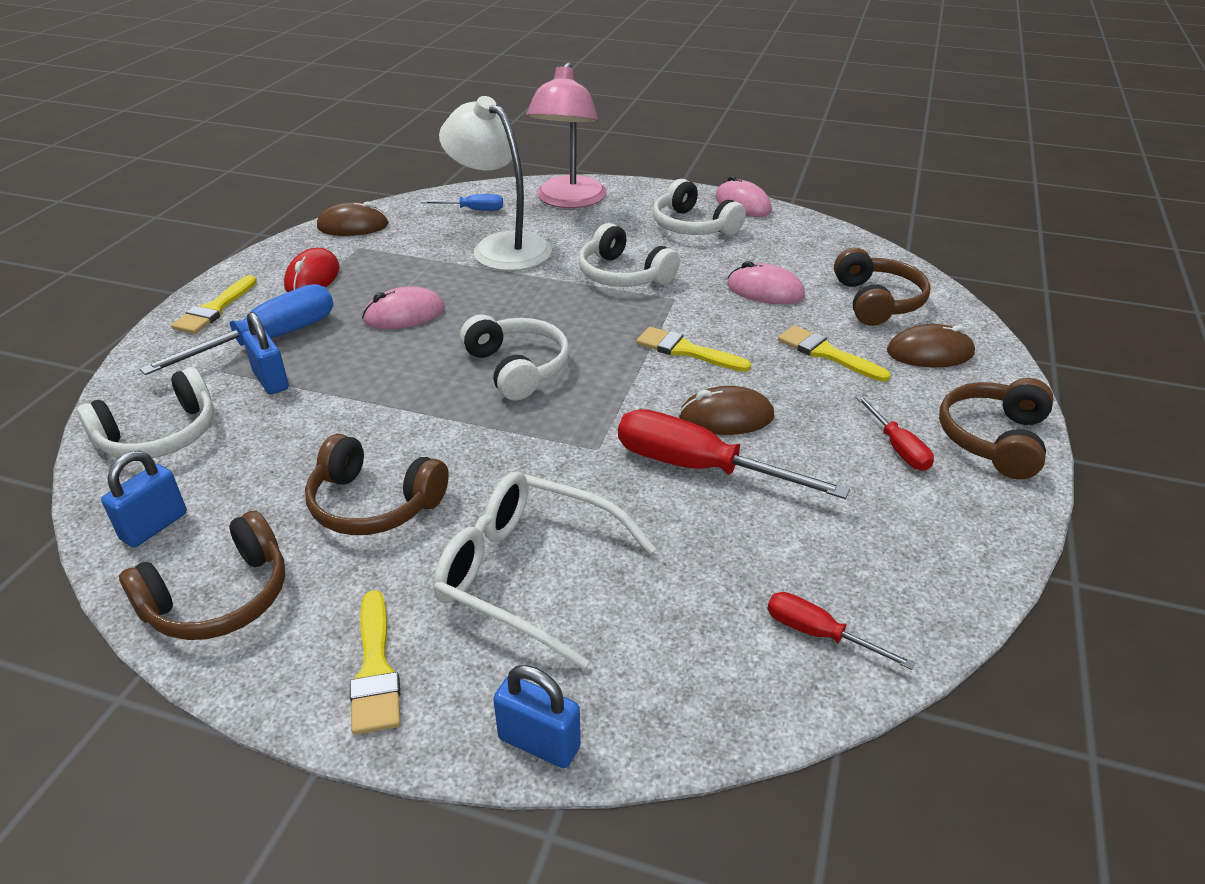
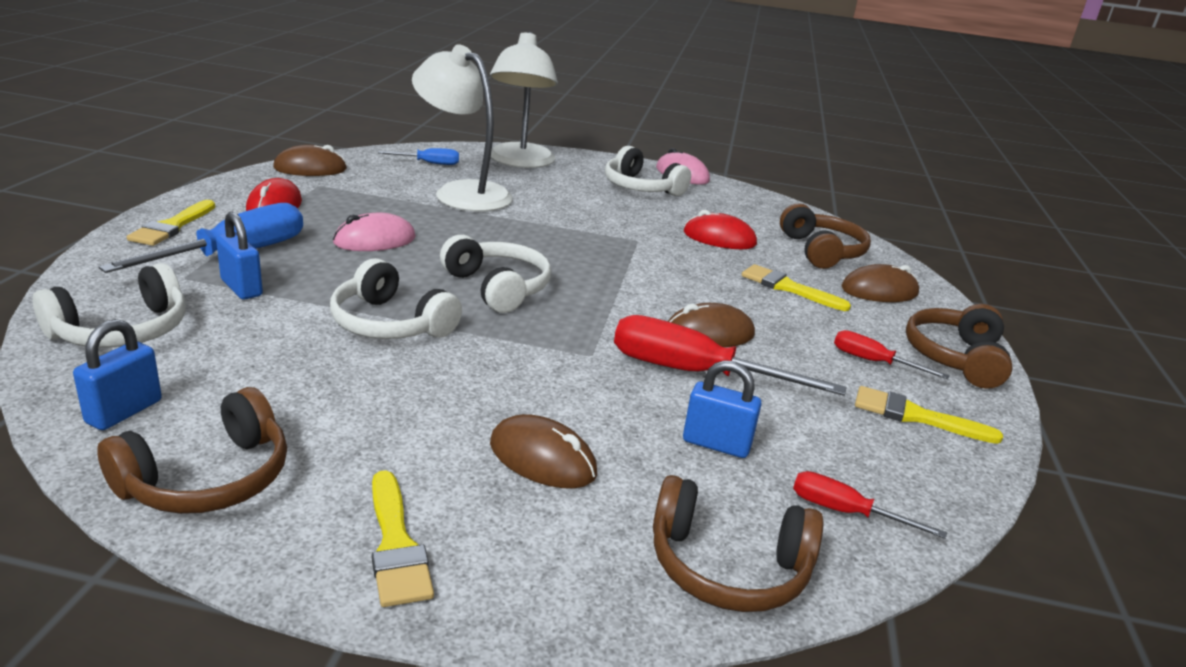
camera: 10 degrees left, 10 degrees down
(373, 504) = (369, 396): brown headphones -> brown headphones (727, 567)
(526, 573) = (542, 459): white glasses -> brown mouse
(539, 743) = (588, 612): blue padlock -> blue padlock (716, 444)
(568, 200) = (520, 162): pink lamp -> white lamp
(623, 275) = (584, 220): white headphones -> white headphones (390, 324)
(686, 350) = (658, 280): yellow brush -> yellow brush (915, 416)
(765, 291) = (719, 238): pink mouse -> red mouse
(898, 447) = (873, 362): red screwdriver -> red screwdriver turned 150 degrees clockwise

